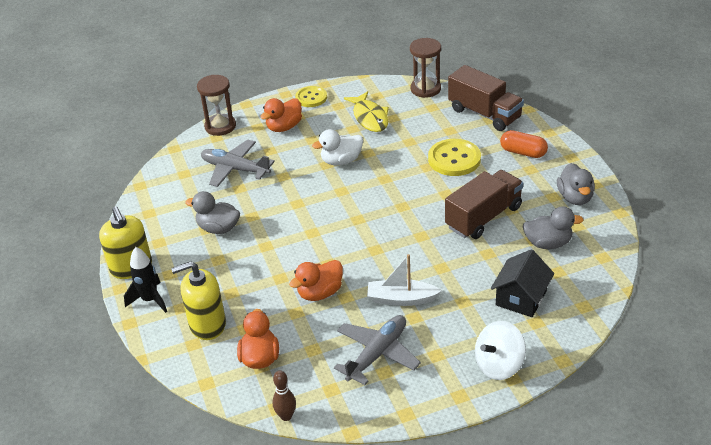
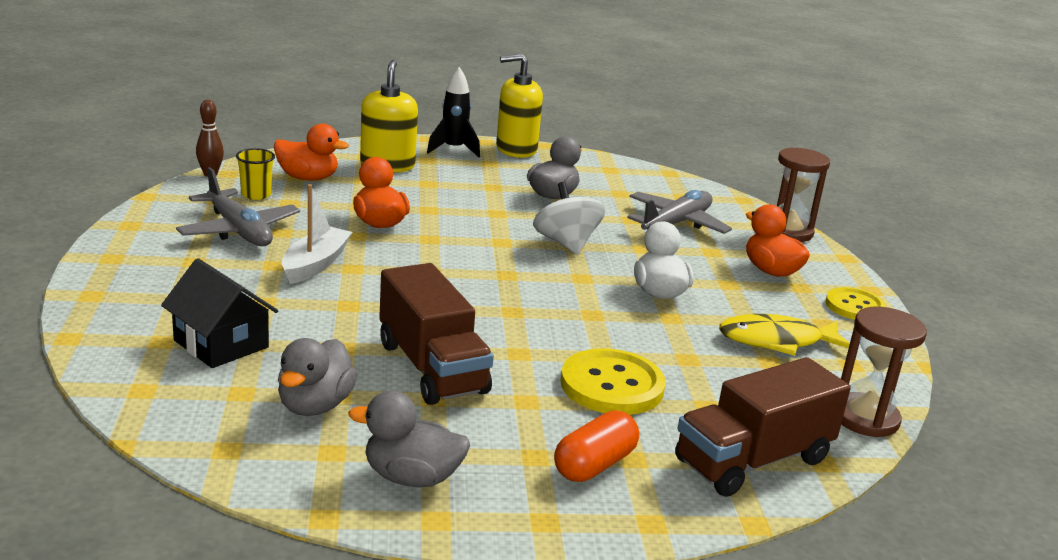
camera: 100 degrees right, 15 degrees down
(310, 372) = (256, 195): none -> yellow cup
(499, 365) = (123, 292): white spinning top -> white spinning top (566, 244)

